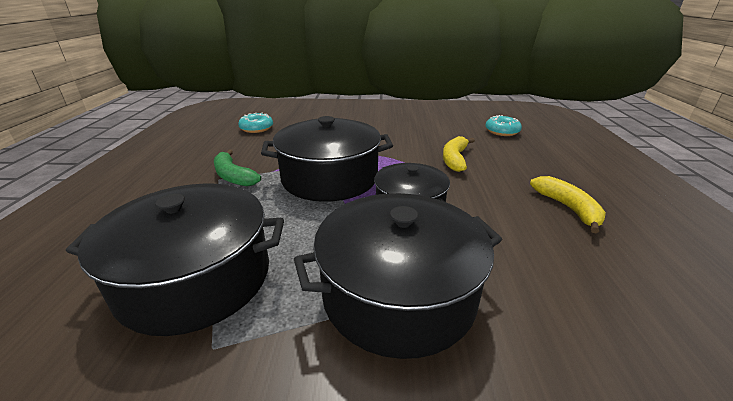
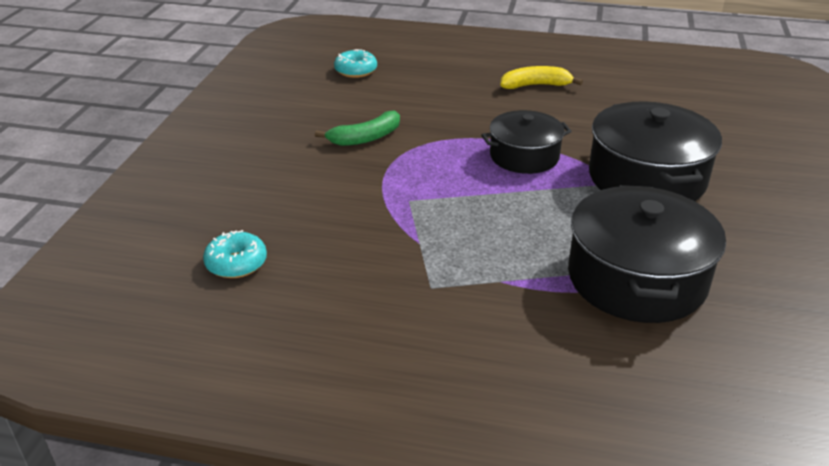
camera: 80 degrees left, 5 degrees up
(233, 176) = (426, 274): green banana -> green banana (365, 138)
(329, 178) = (450, 198): black pot -> none
(455, 159) = (424, 114): yellow banana -> none

